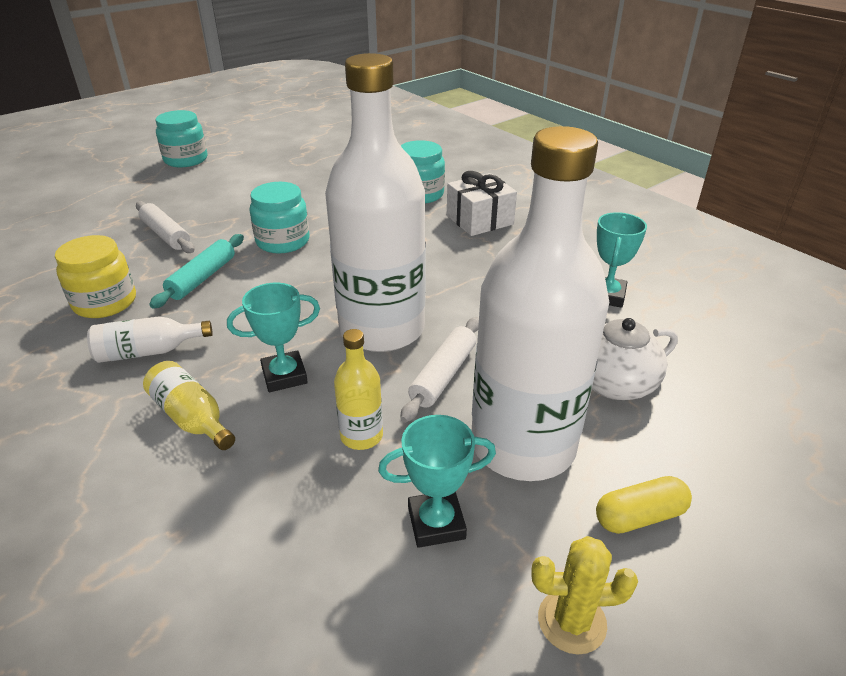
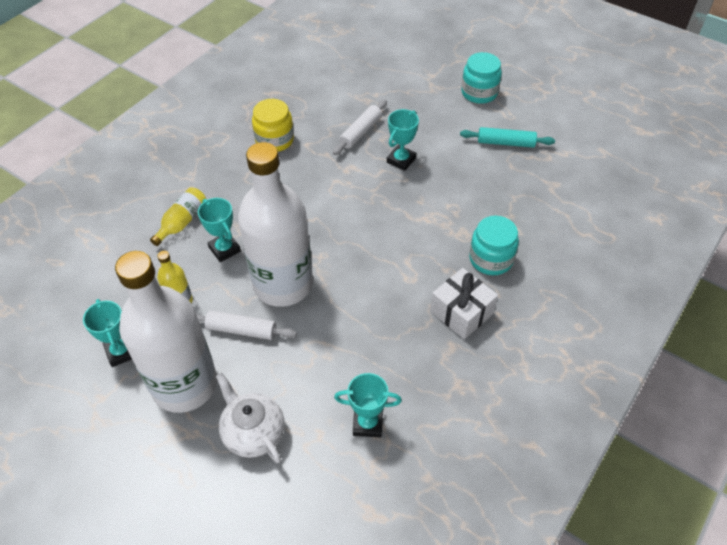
camera: 75 degrees right, 15 degrees up
(148, 351) = (233, 180): white bottle -> none
(202, 278) = (314, 172): turquoise rolling pin -> turquoise rolling pin (505, 143)
(241, 217) = (401, 160): none -> turquoise trophy
(283, 241) = (375, 196): turquoise jar -> none
(572, 621) = (66, 422): yellow cactus -> none
(639, 516) = (135, 453): yellow capsule -> none

